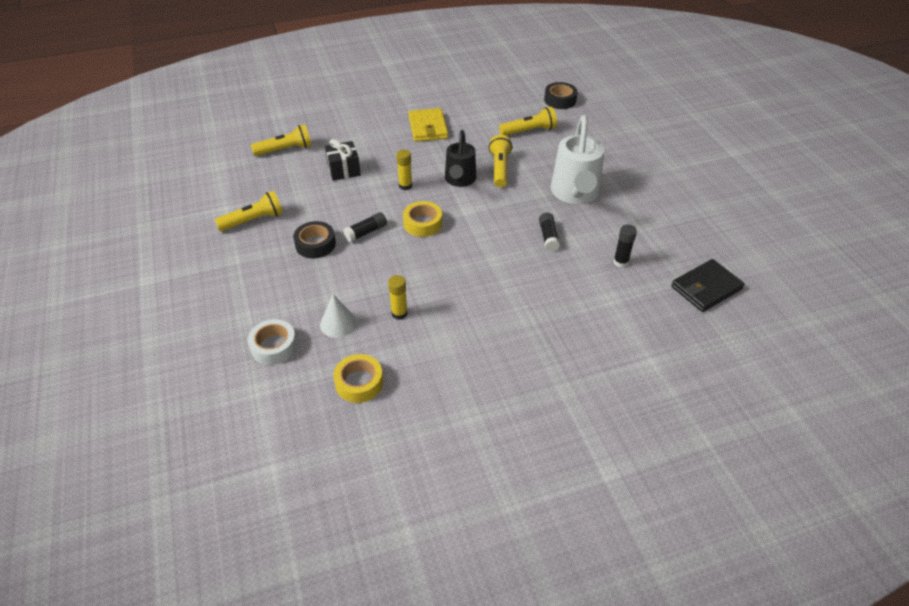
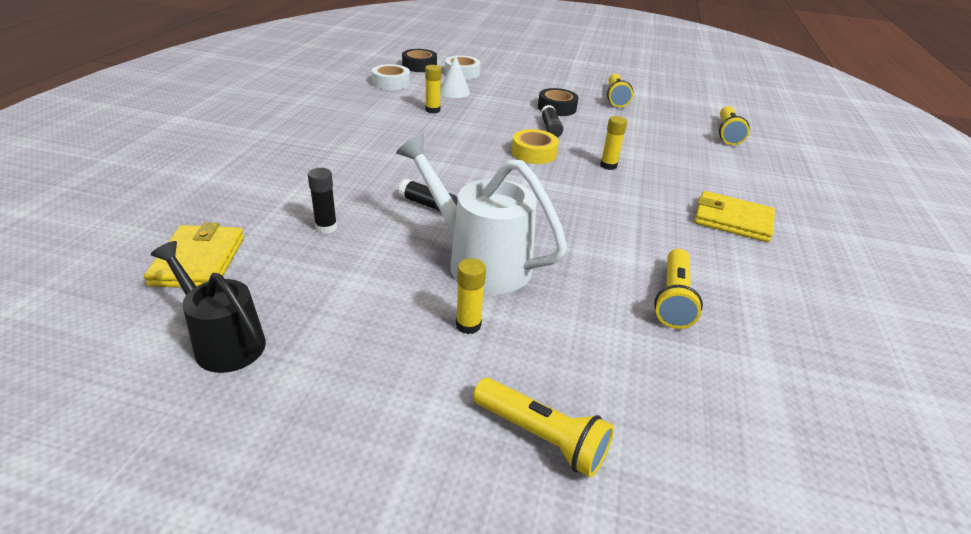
camera: 120 degrees right, 10 degrees down
(344, 170) = (666, 147): black gift -> none
(359, 383) = (391, 83): yellow tape -> white tape
(459, 180) = (590, 197): black watering can -> black watering can (224, 341)
(500, 168) = (591, 231): yellow flashlight -> yellow flashlight (541, 437)
(560, 100) = (772, 392): black tape -> black tape (419, 66)
(622, 177) = (468, 325): none -> yellow glue stick
(706, 288) = (199, 261): black wallet -> yellow wallet

